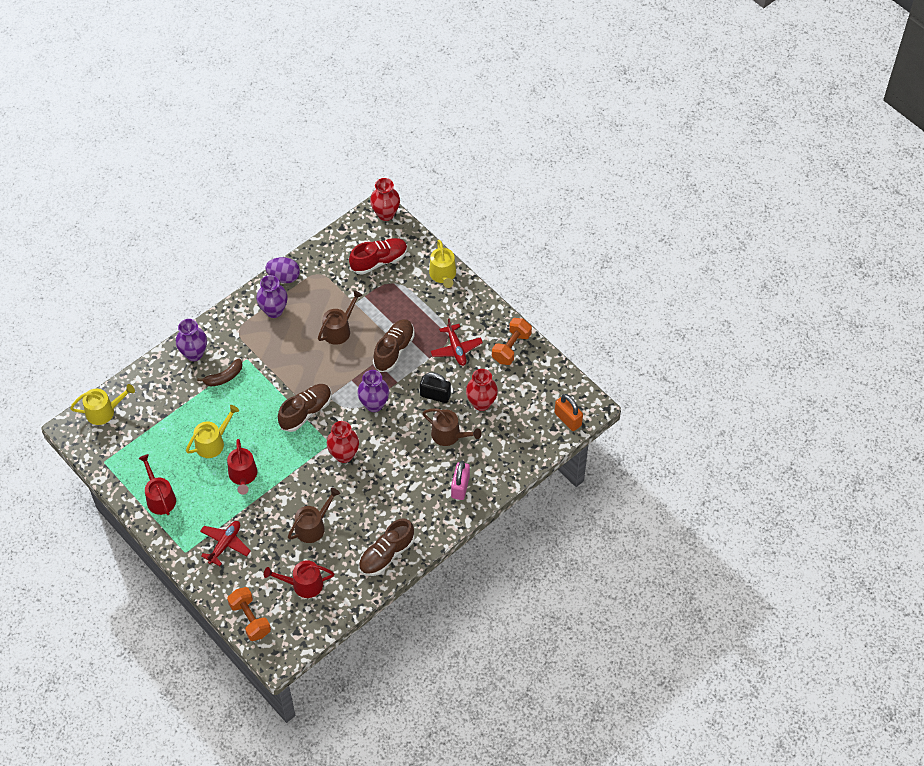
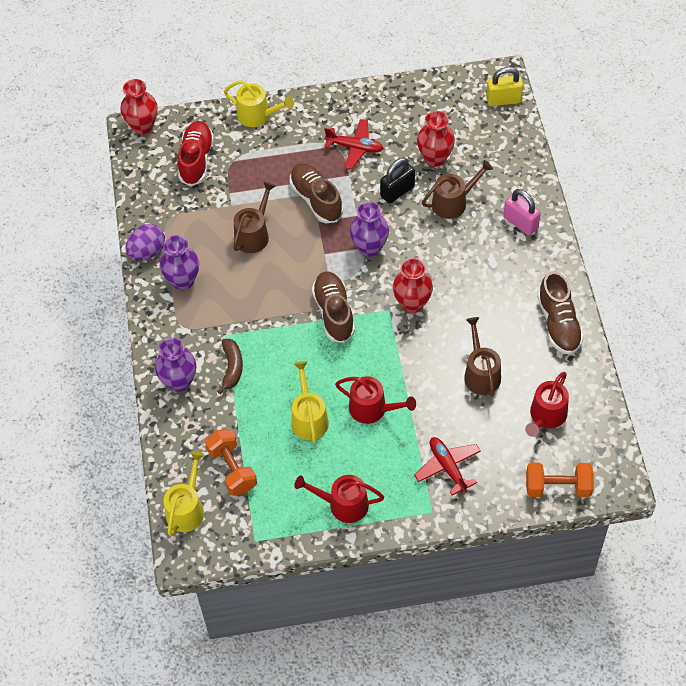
camera: 55 degrees left, 0 degrees up
(339, 330) = (254, 235): brown watering can -> brown watering can turned 45 degrees clockwise
(511, 347) = (388, 103): orange dumbbell -> orange dumbbell (232, 469)
(568, 419) = (503, 100): orange padlock -> yellow padlock

